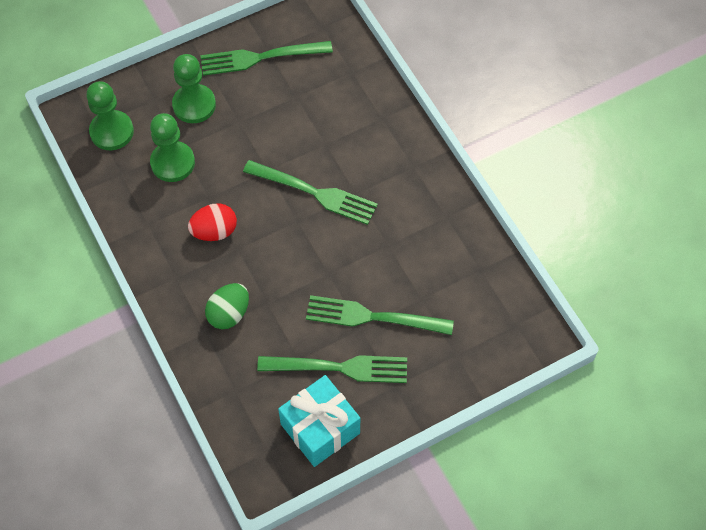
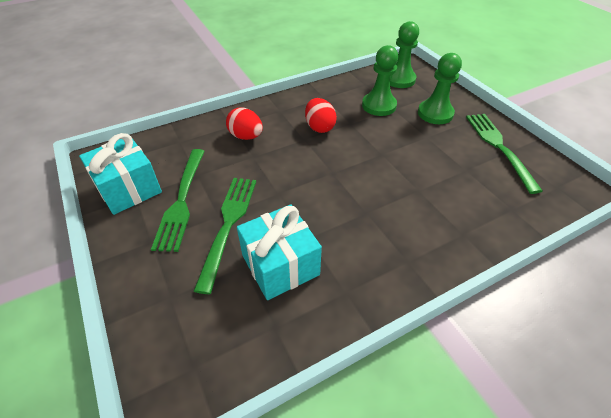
camera: 90 degrees right, 15 degrees down
(229, 314) = (246, 136): green egg -> red egg
(314, 193) = (362, 183): green fork -> none
(420, 268) = (280, 265): none -> turquoise gift

